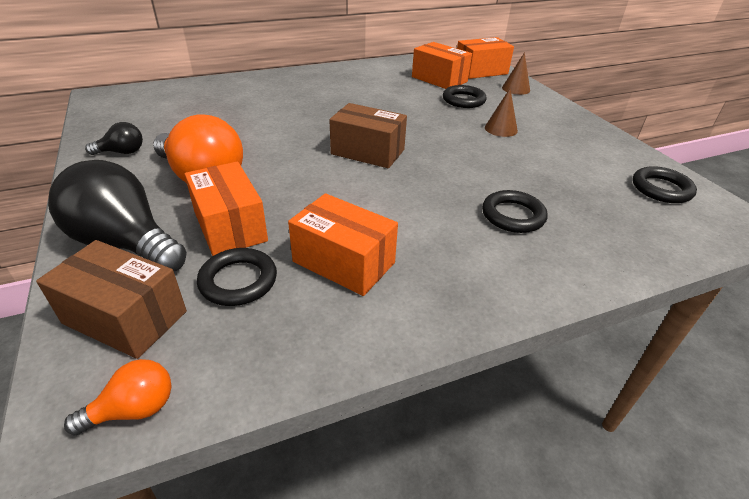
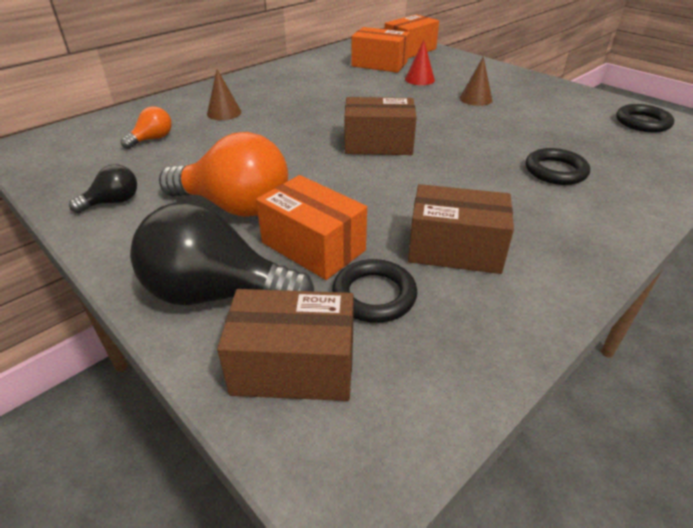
camera: 20 degrees left, 0 degrees up
(134, 409) = (394, 448): orange light bulb -> orange light bulb (152, 139)
(343, 262) = (455, 249): orange box -> brown box
(463, 100) = (419, 79): black ring -> red cone
(516, 89) = (455, 61): brown cone -> brown cone (224, 113)

